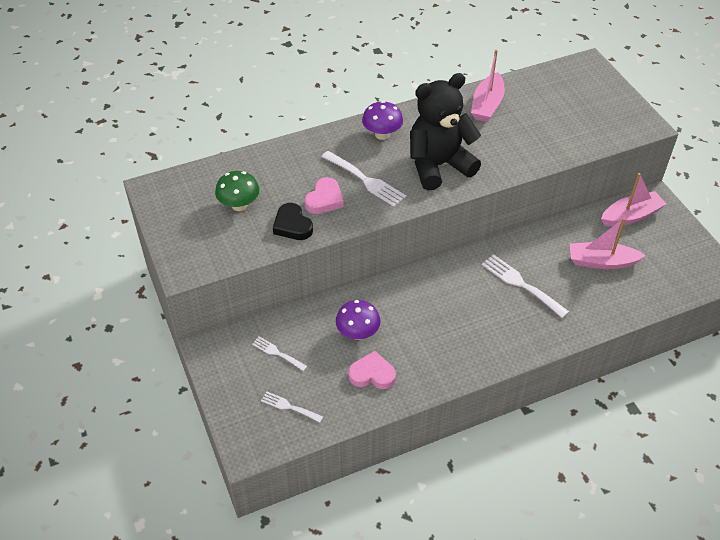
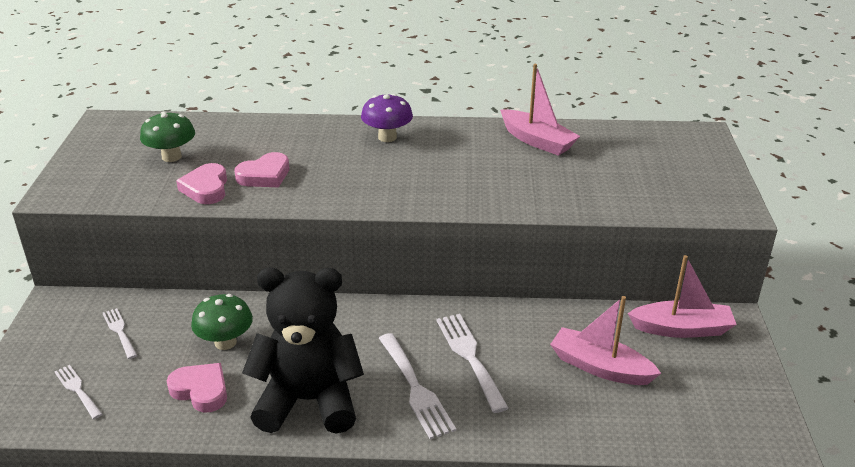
camera: 25 degrees right, 15 degrees down
(292, 225) = (206, 188): black heart -> pink heart
(358, 333) = (225, 342): purple mushroom -> green mushroom
(366, 180) = (327, 171): white fork -> white fork (416, 389)
(438, 165) = (425, 180): black teddy bear -> black teddy bear (308, 401)
(487, 105) = (537, 141): pink boat -> pink boat turned 90 degrees counterclockwise

